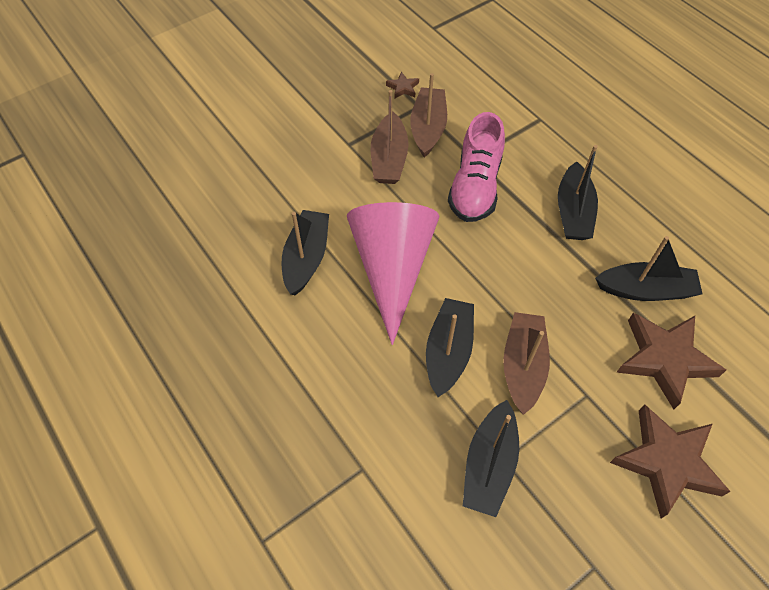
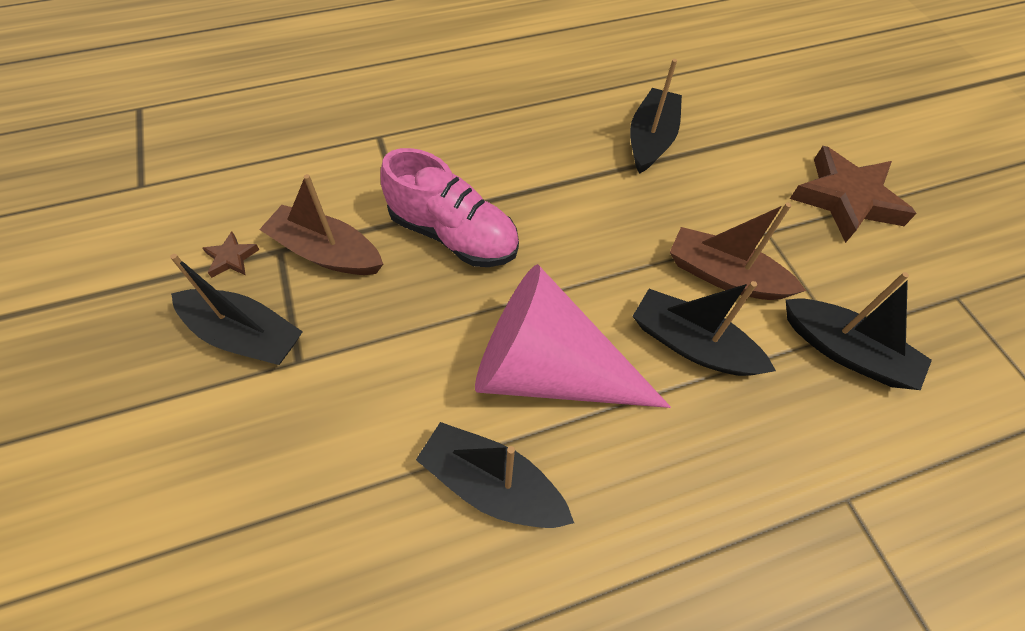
camera: 75 degrees left, 0 degrees up
(389, 158) = (355, 316): brown boat -> none
(573, 212) = (530, 157): black boat -> black boat (245, 335)
(665, 359) = (735, 157): brown star -> none

